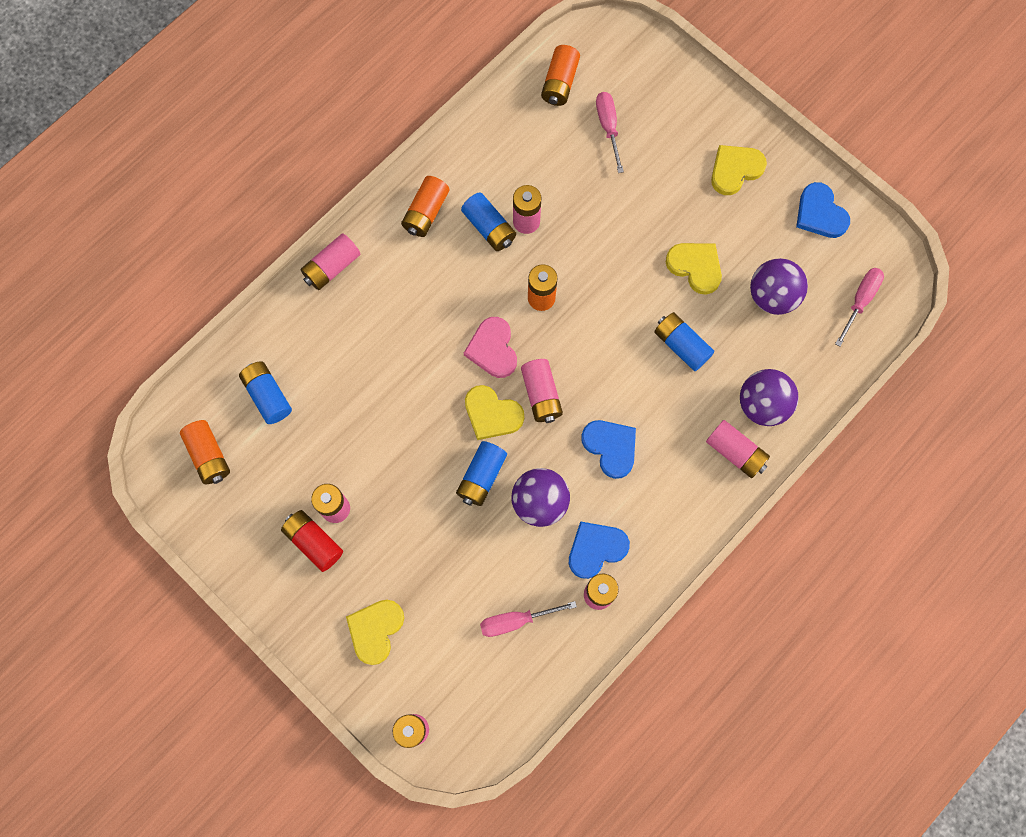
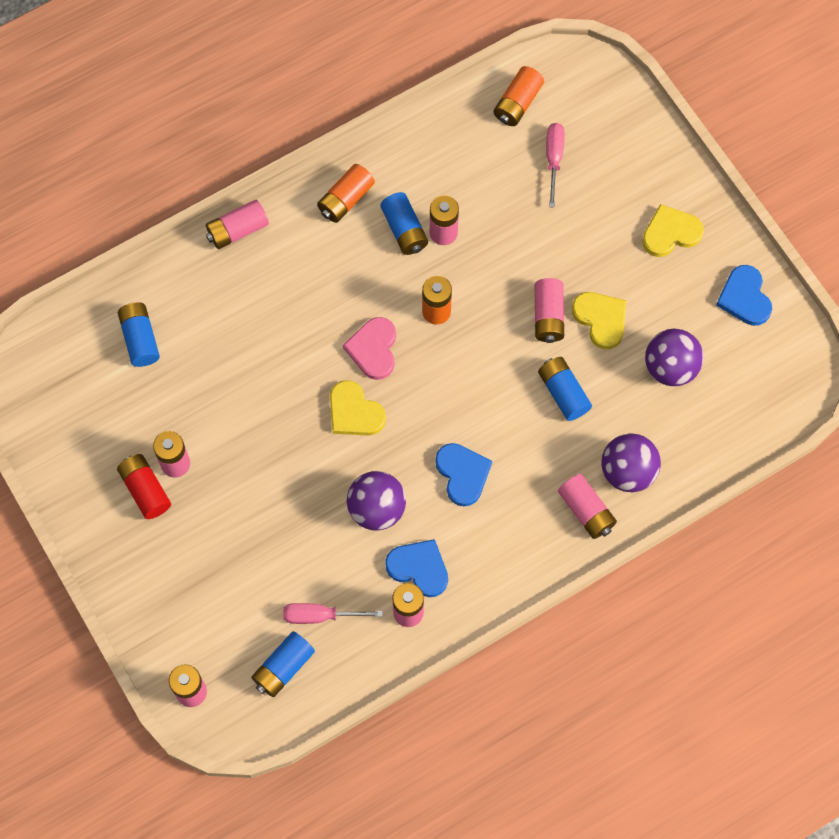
camera: 15 degrees right, 5 degrees down
(209, 455) = (67, 382): orange battery -> none
(375, 630) = (181, 589): yellow heart -> none
(481, 477) = (326, 470): blue battery -> blue battery (283, 668)
(541, 395) = (409, 406): pink battery -> pink battery (548, 316)
(596, 549) = (419, 568): blue heart -> blue heart turned 45 degrees clockwise
(860, 301) = (759, 394): pink screwdriver -> none

